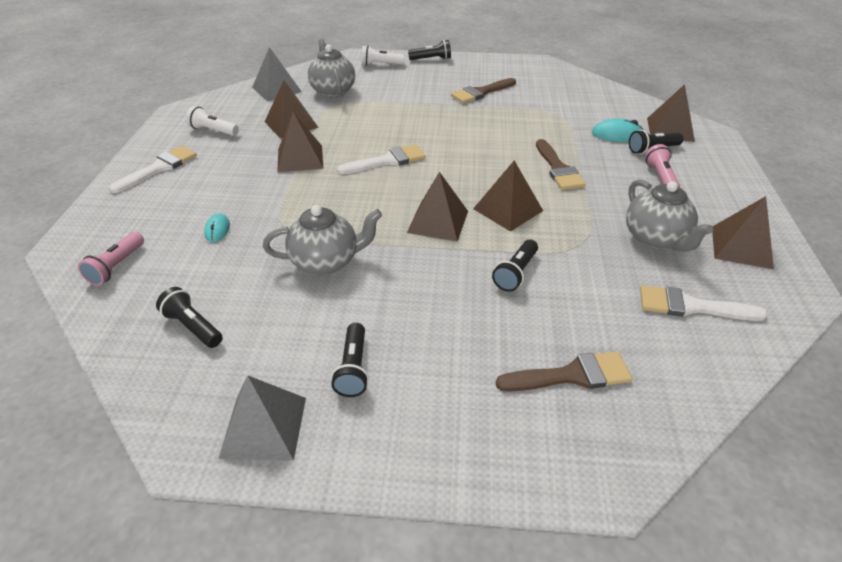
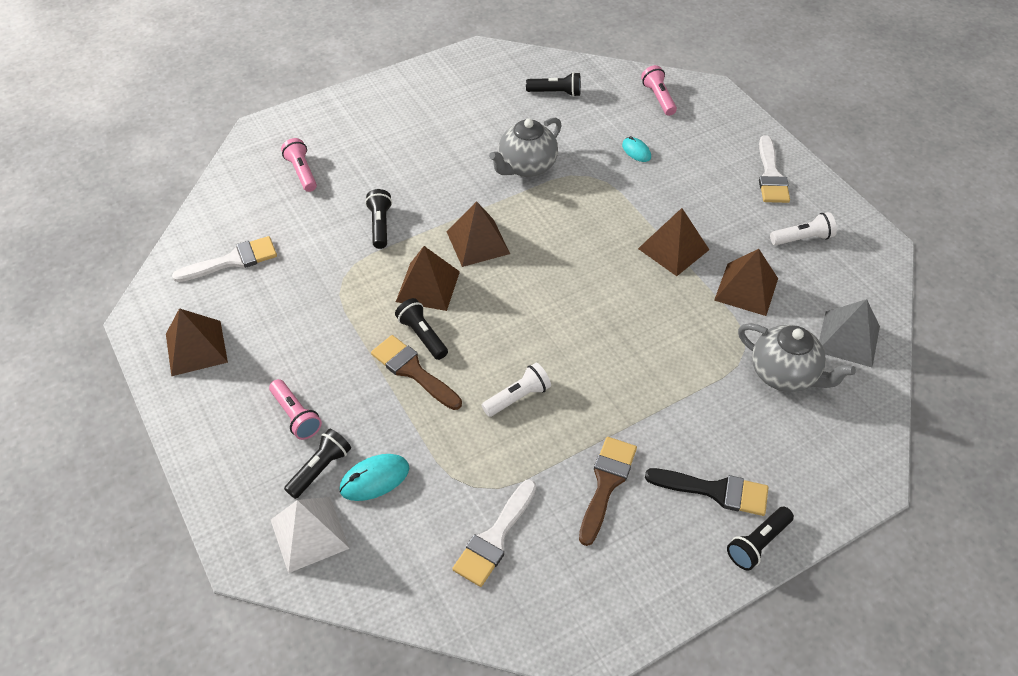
camera: 145 degrees right, 10 degrees up
(263, 427) = (455, 74): grey pyramid -> none
(353, 368) = (436, 117): black flashlight -> black flashlight (422, 335)
(381, 64) = (806, 478): white flashlight -> white flashlight (518, 397)
(387, 161) = (591, 289): white brush -> white brush (494, 538)
(429, 75) = (715, 491): none -> black brush
(572, 375) = (302, 172): brown brush -> pink flashlight
(656, 239) = (278, 318): grey teapot -> none
(670, 129) = (309, 534): brown pyramid -> white pyramid

